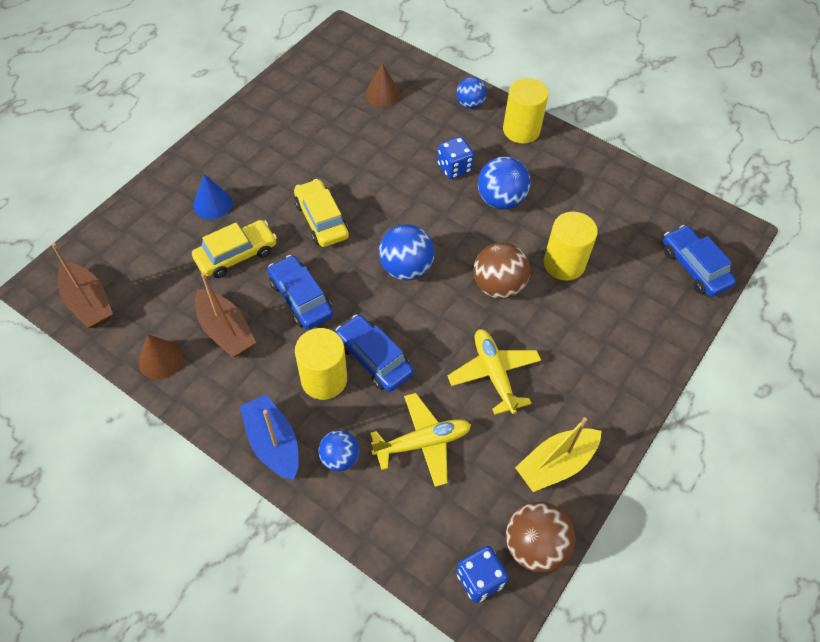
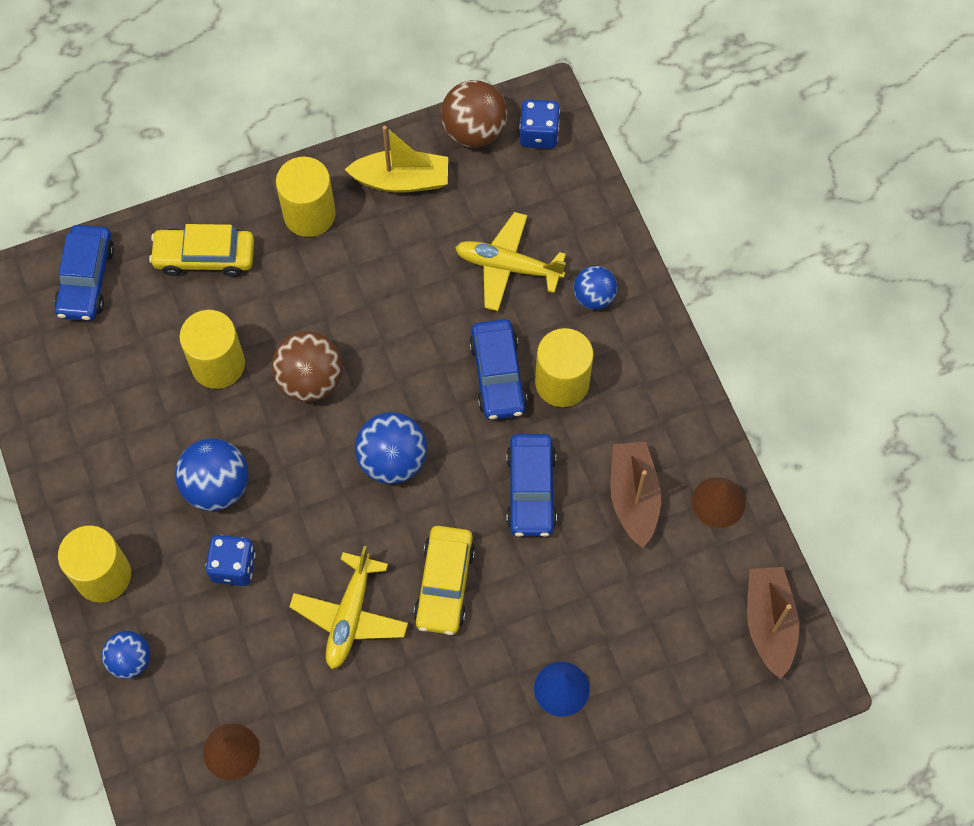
camera: 145 degrees left, 10 degrees up
(236, 255) = (571, 592): yellow car -> yellow car (205, 257)
(273, 443) = (648, 346): blue boat -> none
(494, 374) = (391, 291): yellow plane -> yellow plane (350, 616)
(598, 395) = (309, 214): none -> yellow cylinder

